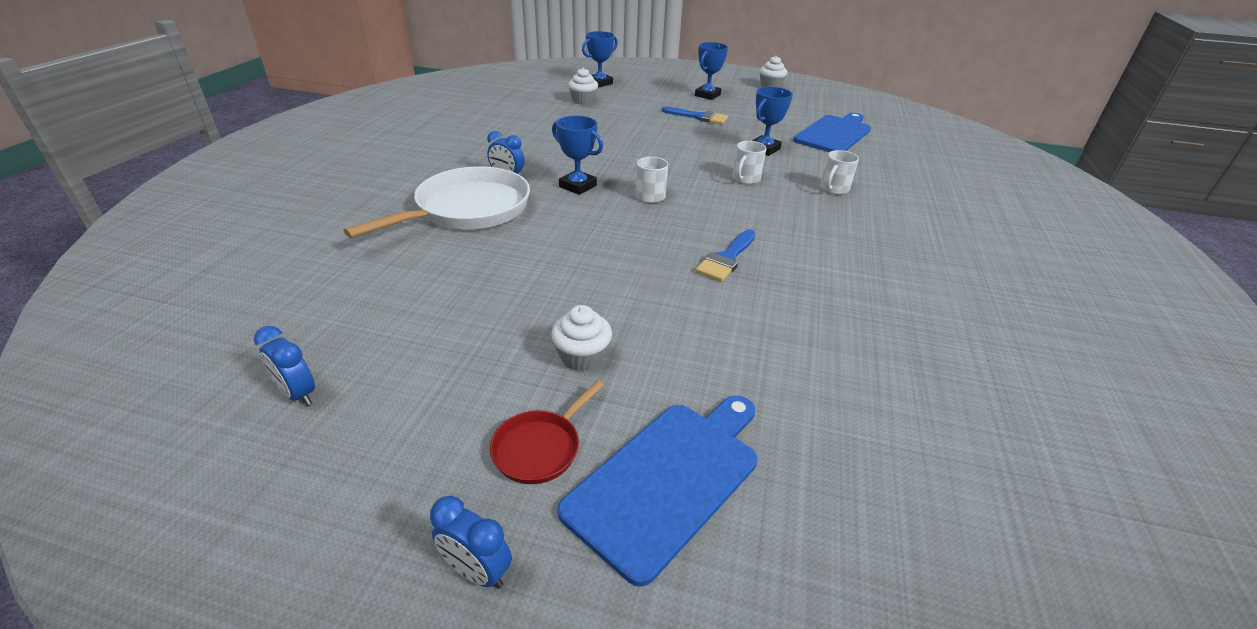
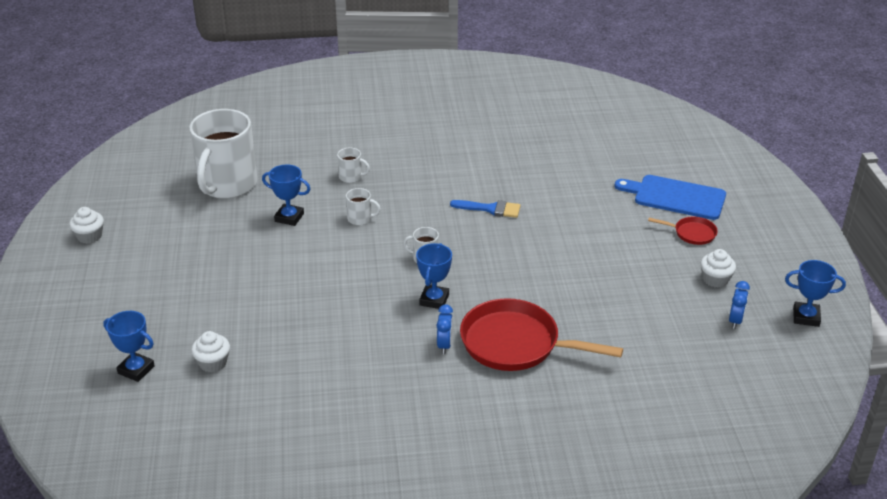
camera: 110 degrees left, 0 degrees up
(467, 210) = (516, 344): white pan -> red pan
(477, 571) = (755, 229): blue clock -> none
(582, 357) = (627, 239): white cupcake -> white cupcake (715, 279)
(699, 117) = (223, 268): blue brush -> none
(707, 95) = (146, 275): blue trophy -> blue trophy (806, 317)
(834, 134) = (227, 184): blue cutting board -> white mug

